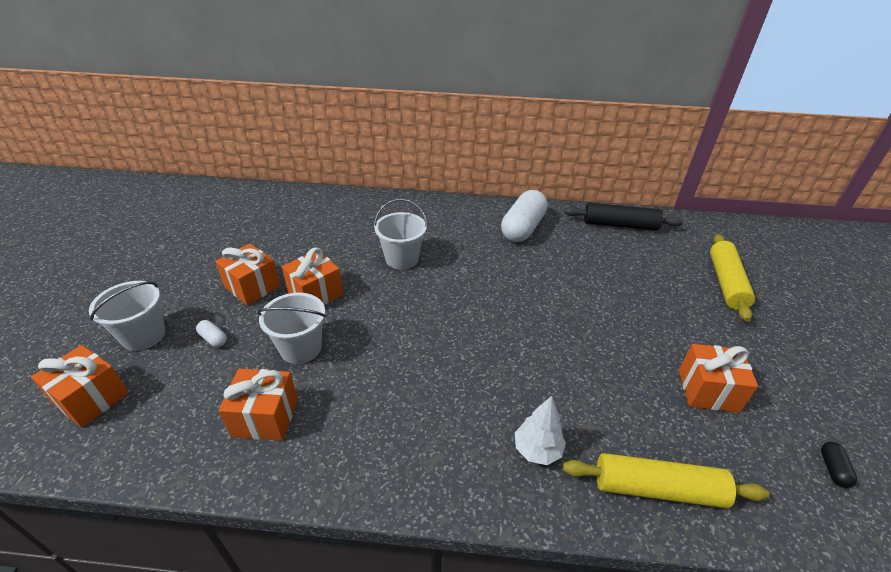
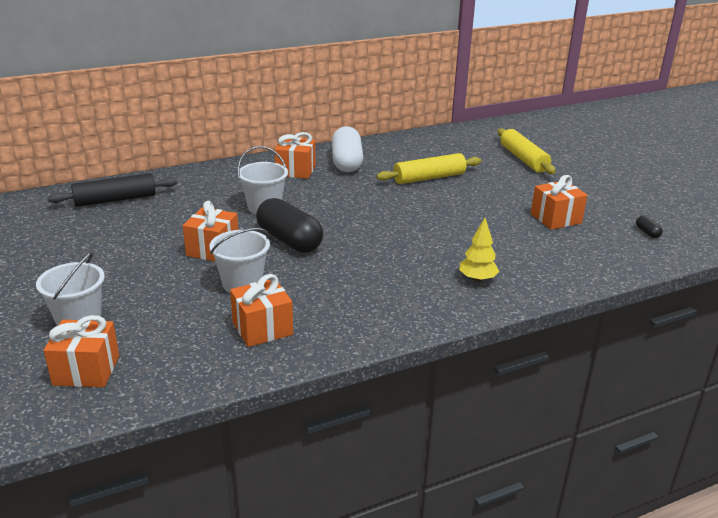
camera: 30 degrees left, 10 degrees down
(213, 339) = (153, 302): white capsule -> none
(252, 287) = (145, 261): orange gift -> orange gift (295, 170)
(388, 308) = (289, 240): none -> black capsule
(537, 450) = (477, 279): white tree -> yellow tree
(620, 225) = (421, 142): black rolling pin -> black rolling pin (115, 200)
(658, 489) = (563, 272): yellow rolling pin -> yellow rolling pin (429, 178)

